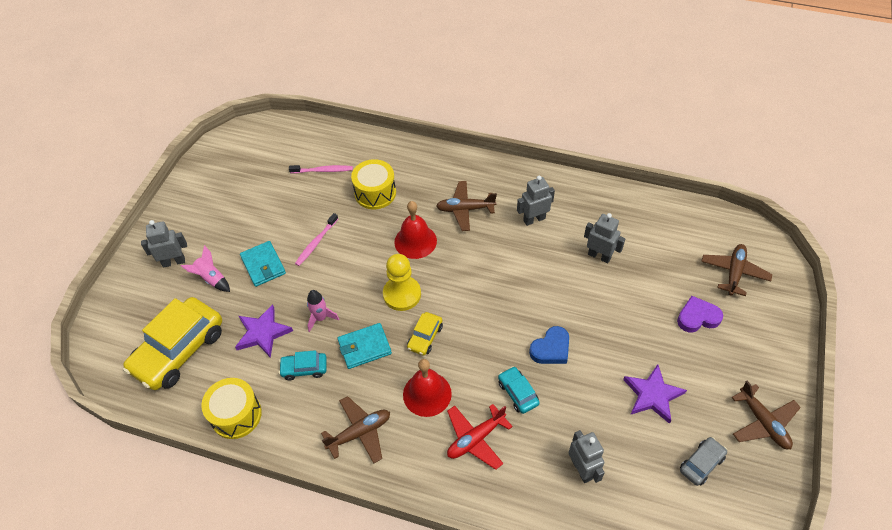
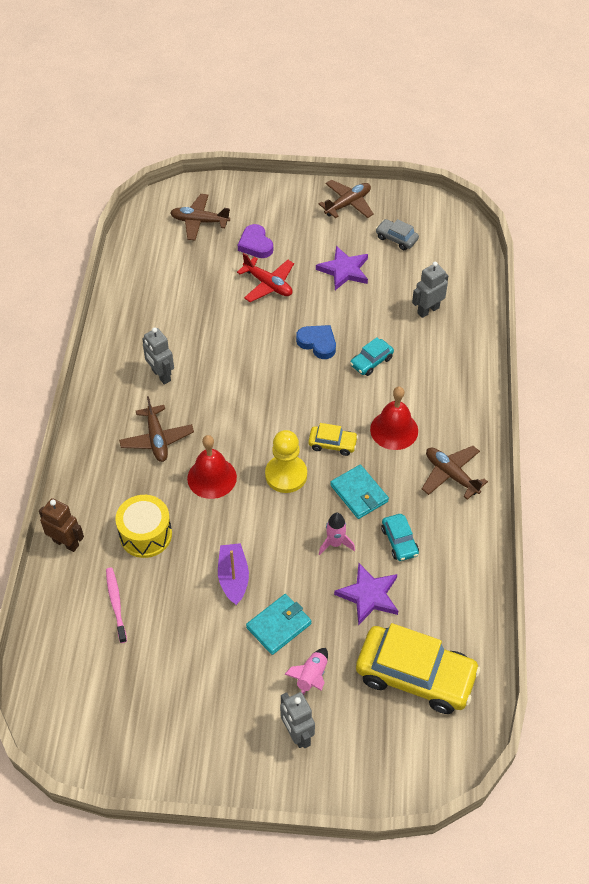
camera: 105 degrees left, 0 degrees up
(236, 415) = (470, 588): yellow drum -> none
(316, 242) = (233, 578): pink toothbrush -> purple boat
(384, 147) = (66, 543): none -> brown robot
(475, 439) = (426, 385): red plane -> red plane (268, 284)
(599, 256) = (199, 317): grey robot -> none

